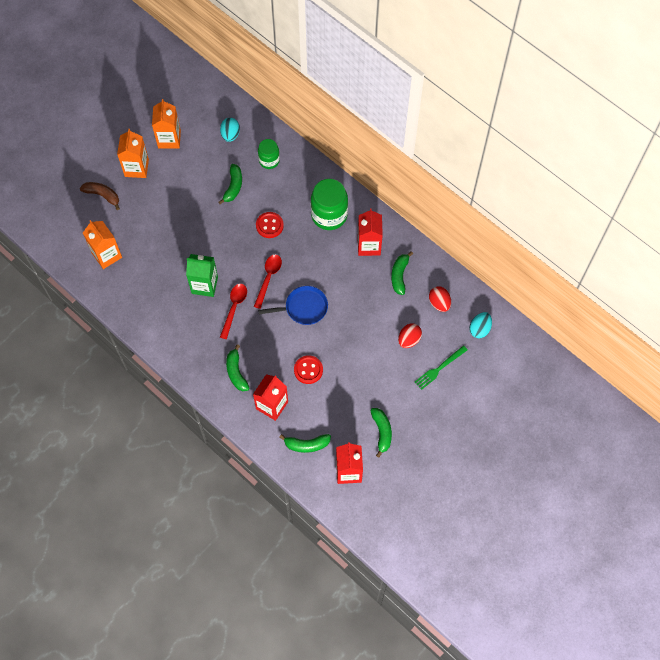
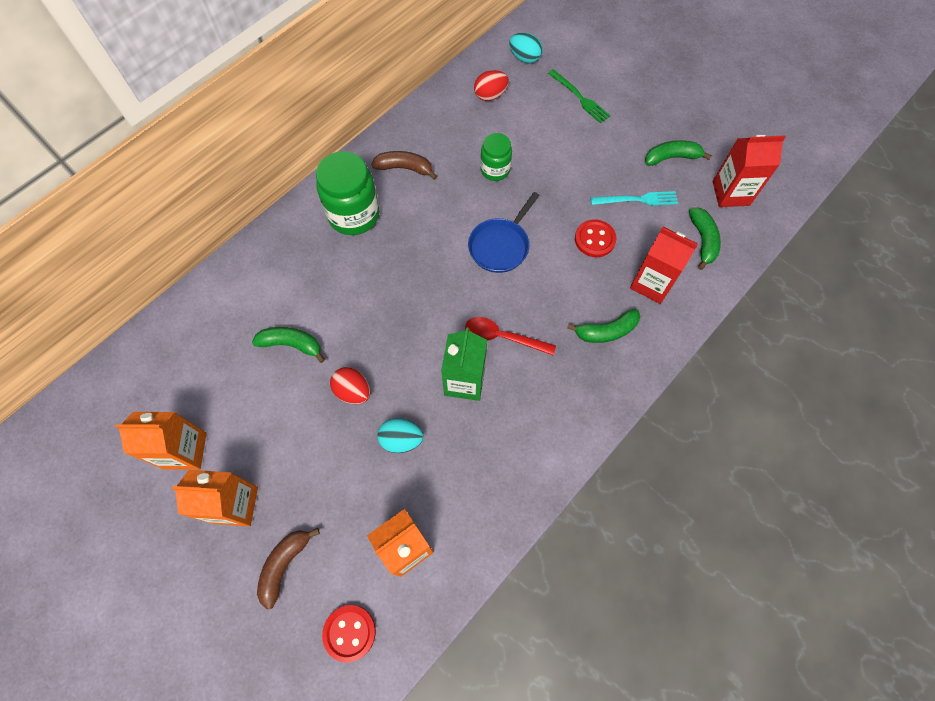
camera: 90 degrees left, 0 degrees up
(230, 135) = (194, 352): turquoise egg -> turquoise egg (401, 440)
(268, 278) = (453, 291): red spoon -> none
(269, 160) = (251, 294): green jar -> green jar (495, 170)
(269, 225) = (365, 291): red button -> red button (349, 632)
(303, 308) = (500, 246): blue pan -> blue pan turned 135 degrees counterclockwise
(342, 402) = (637, 200): none -> turquoise fork
(369, 245) = (404, 168): red carton -> brown banana
(399, 275) = (451, 135): green banana -> none
(409, 339) = (542, 127): red egg -> red egg (353, 391)

